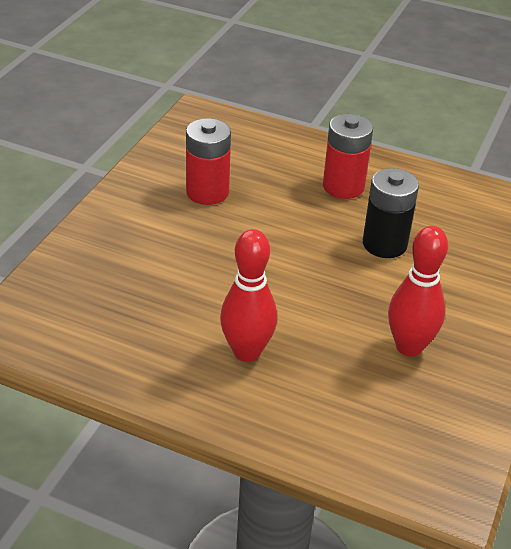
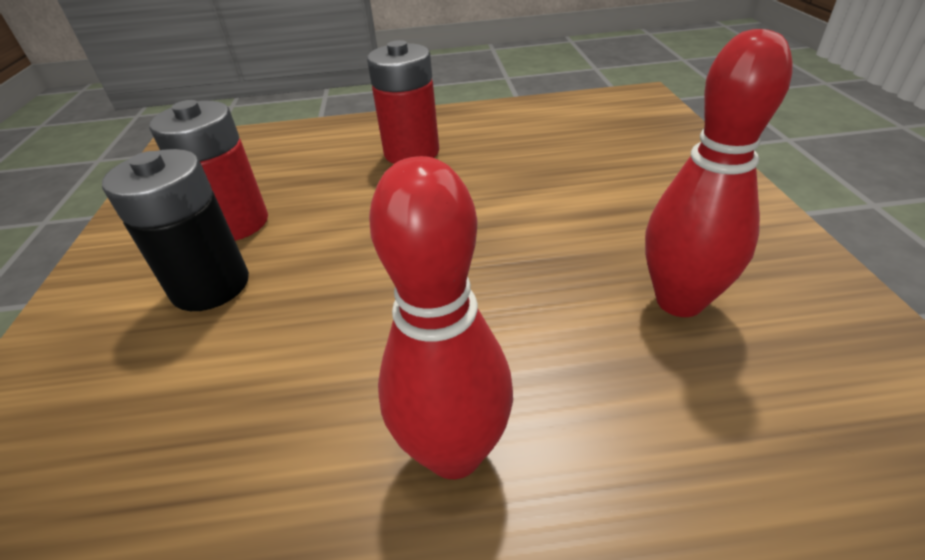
camera: 25 degrees left, 0 degrees up
(384, 244) = (514, 189): black battery -> black battery (210, 286)

